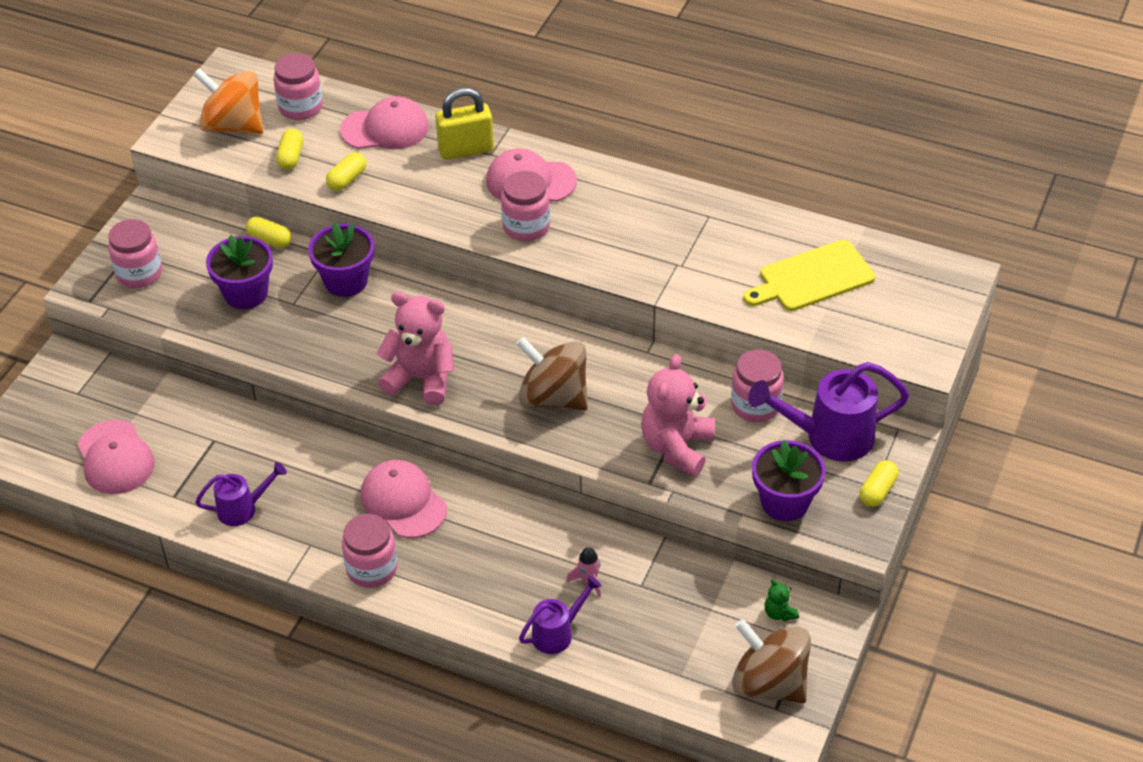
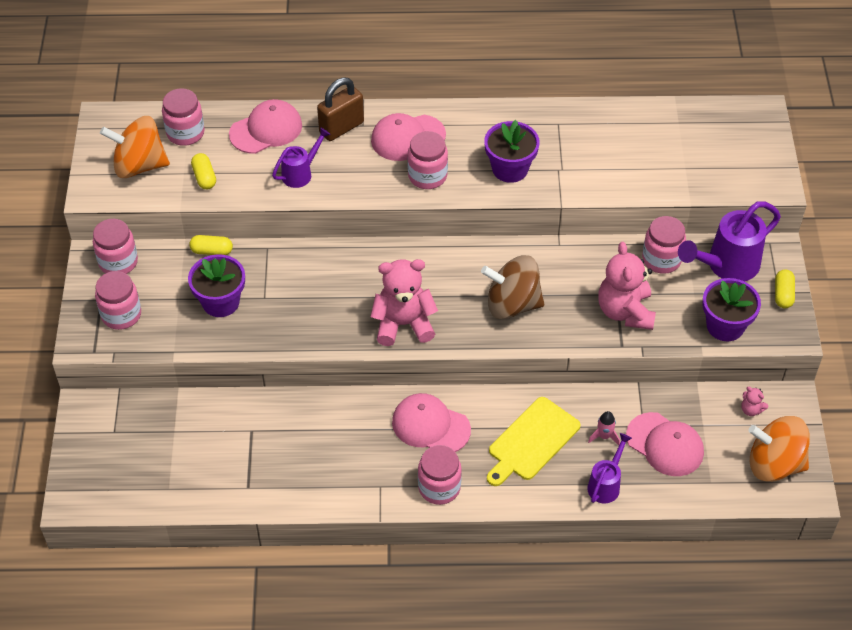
camera: 25 degrees left, 5 degrees up
(115, 458) = (180, 473): pink cap -> pink cap (665, 444)
(169, 221) = (118, 262): none -> pink jar
(243, 509) = (310, 477): purple watering can -> purple watering can (300, 173)
(346, 281) = (295, 265): purple flower pot -> purple flower pot (510, 169)
(347, 179) = (262, 182): yellow capsule -> none
(466, 150) = (341, 128): yellow padlock -> brown padlock
(769, 683) = (774, 464): brown spinning top -> orange spinning top
(779, 613) = (751, 410): green teddy bear -> pink teddy bear
(812, 278) = (661, 148): yellow cutting board -> yellow cutting board (532, 441)

